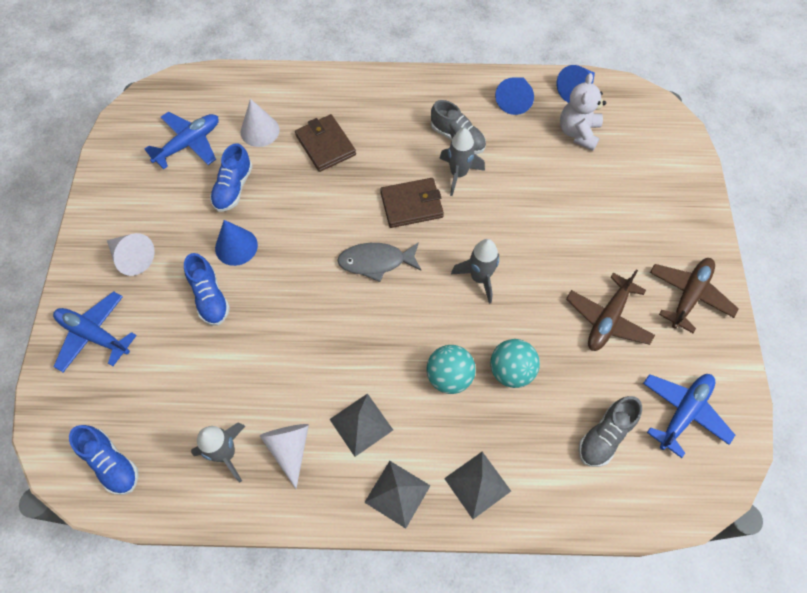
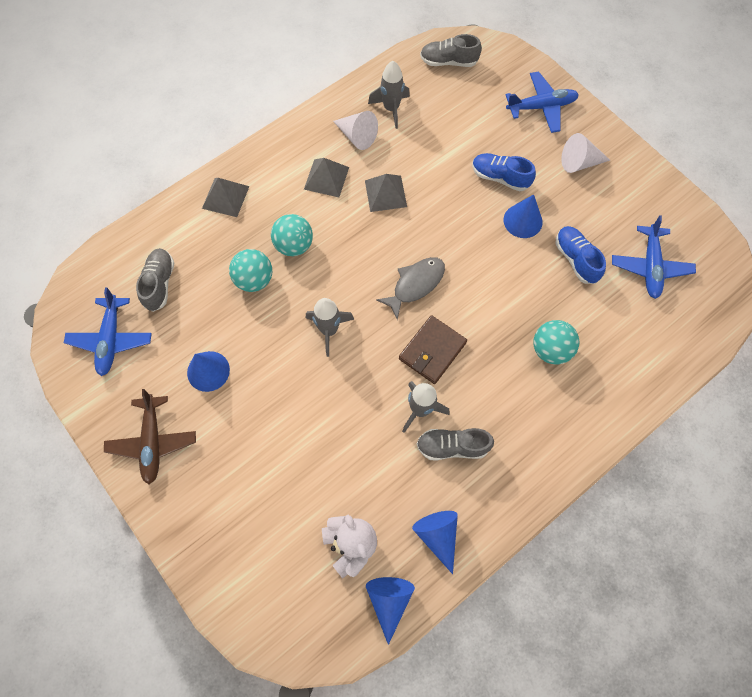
camera: 140 degrees right, 5 degrees up
(111, 463) = (448, 62): blue shoe -> grey shoe
(260, 131) = (614, 320): white cone -> none
(325, 145) = (550, 349): brown wallet -> turquoise ball
(397, 494) = (271, 159): grey pyramid -> grey pyramid (385, 193)
(607, 319) = (208, 371): brown plane -> blue cone

